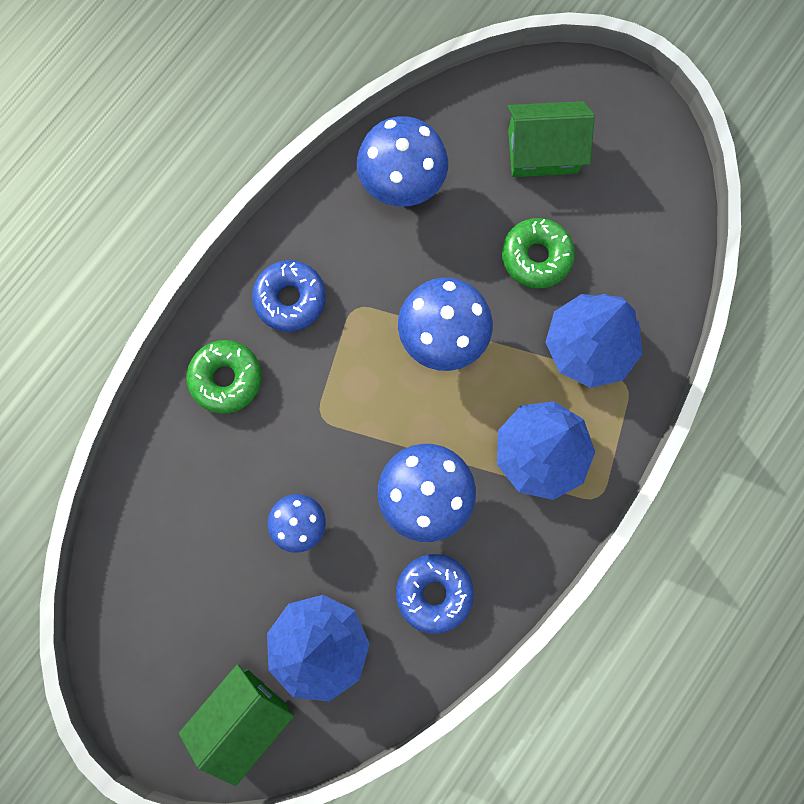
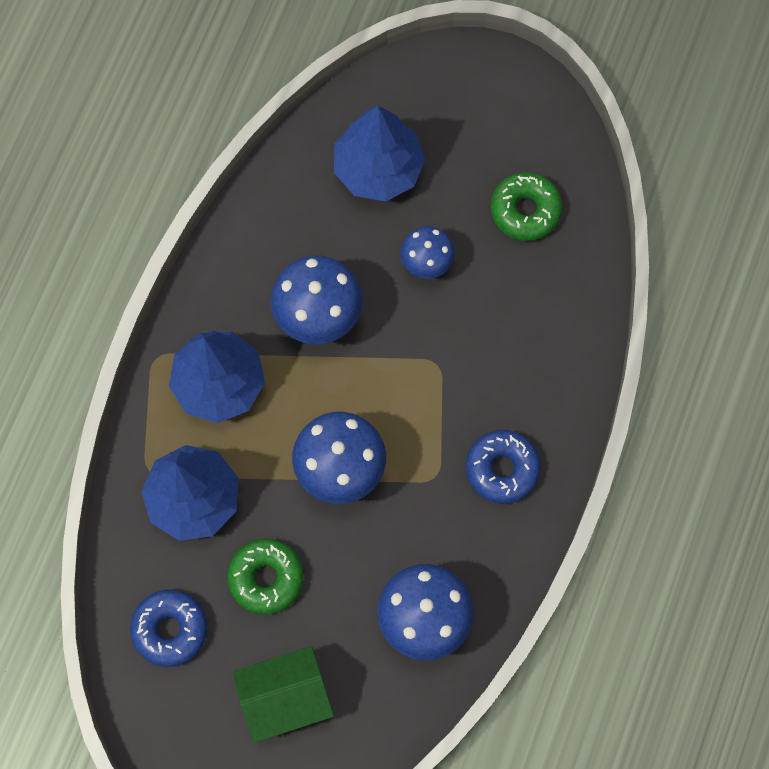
camera: 165 degrees right, 5 degrees down
(226, 379) = (538, 375): green donut -> green donut (525, 210)
(243, 717) = (426, 97): green house -> none
(434, 593) = (288, 236): blue donut -> blue donut (170, 629)

